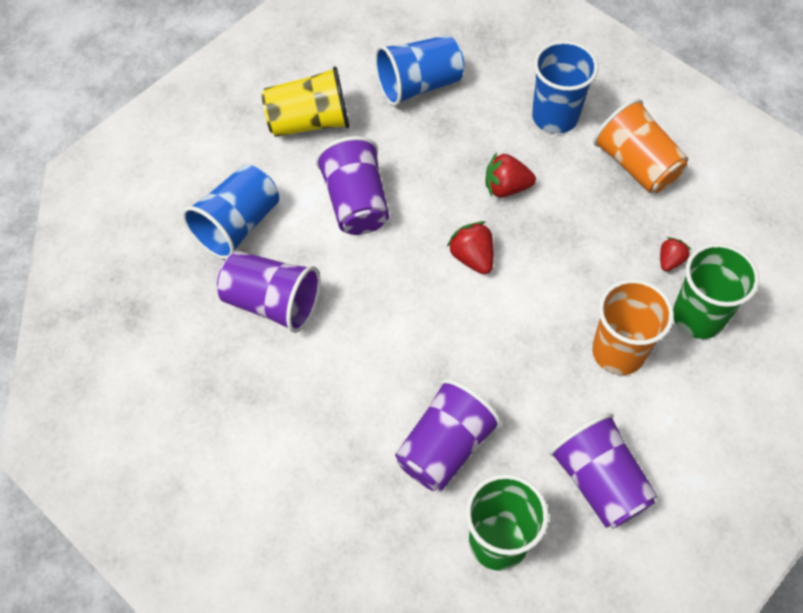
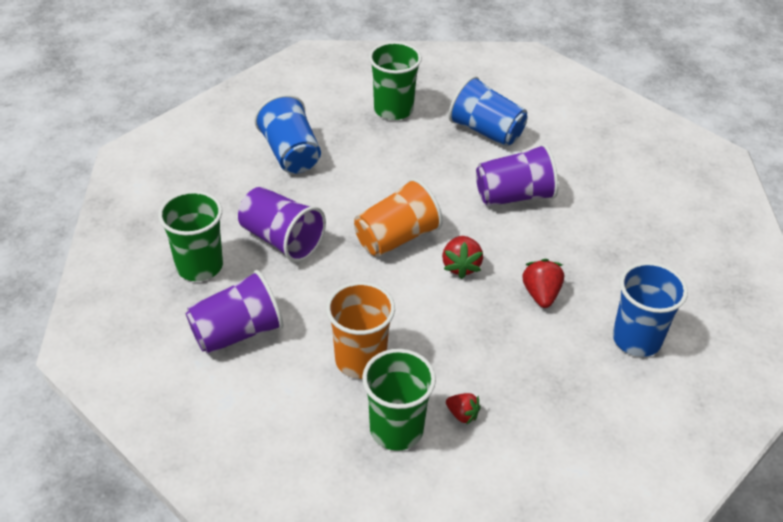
camera: 90 degrees right, 15 degrees down
(187, 329) = (393, 109): none -> green cup
(272, 303) = (415, 150): purple cup -> none
(309, 122) = (597, 169): yellow cup -> none
(418, 85) = (656, 239): blue cup -> blue cup (290, 153)
(472, 257) = (461, 266): red strawberry -> red strawberry turned 120 degrees clockwise
(636, 165) = (583, 401): orange cup -> orange cup (396, 238)

